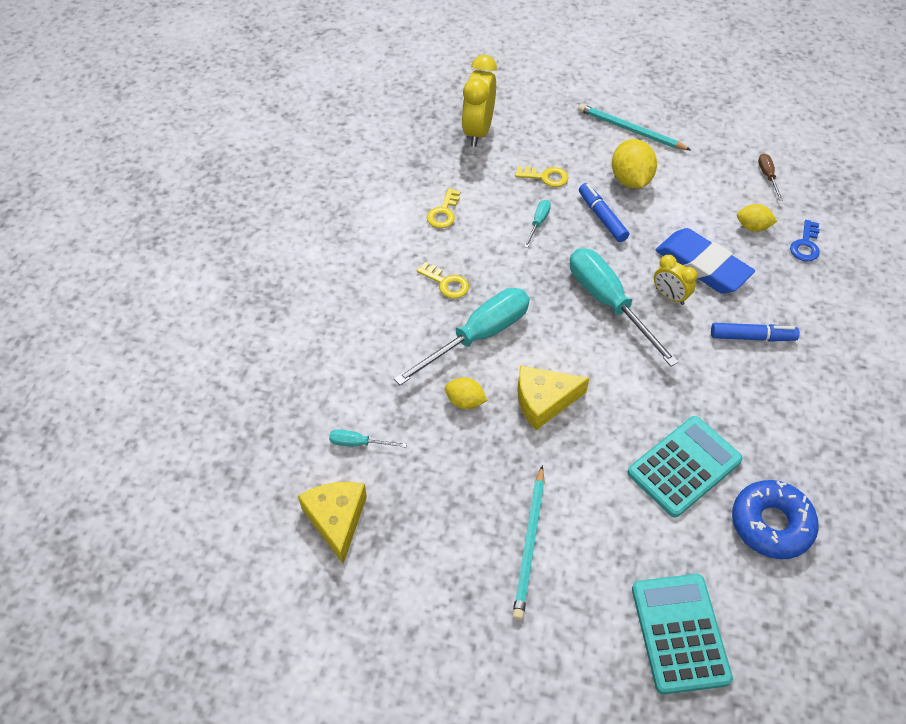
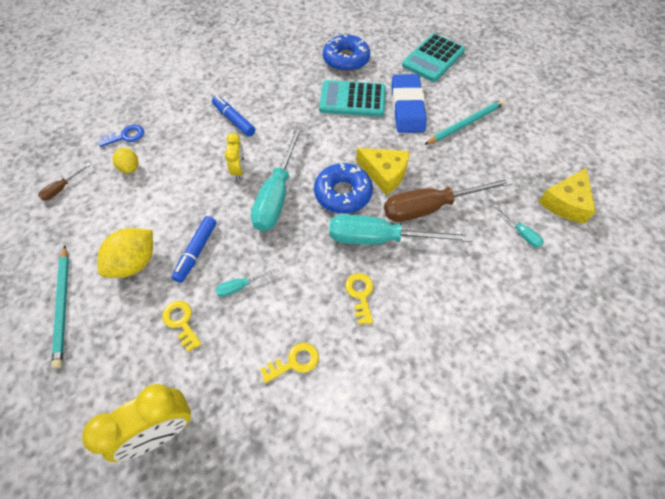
camera: 135 degrees left, 5 degrees up
(465, 401) = (431, 207): yellow lemon -> brown screwdriver
(557, 350) = (343, 193): none -> blue donut
(702, 265) = (194, 171): blue eraser -> blue eraser (407, 107)

